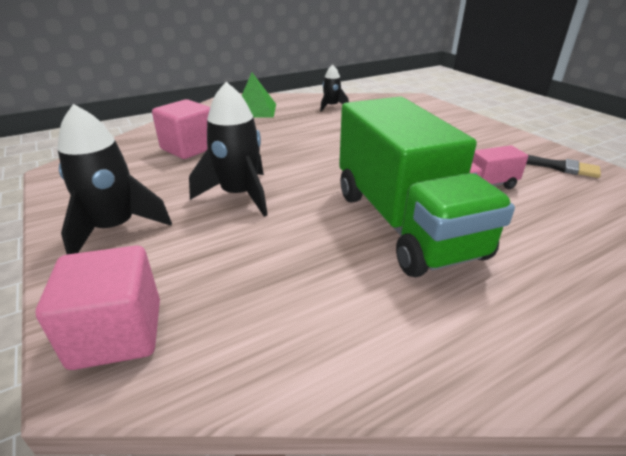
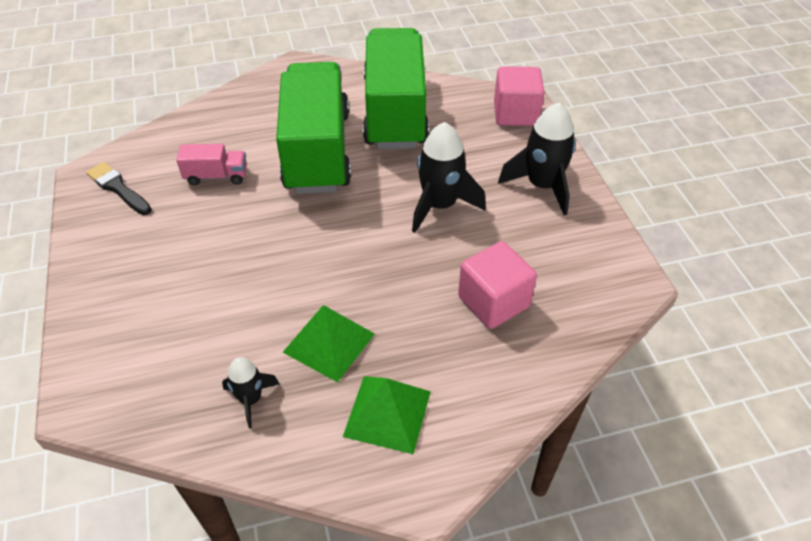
camera: 165 degrees left, 15 degrees up
(301, 123) = (329, 342): none -> green pyramid
(335, 295) = (395, 112): none -> green truck

